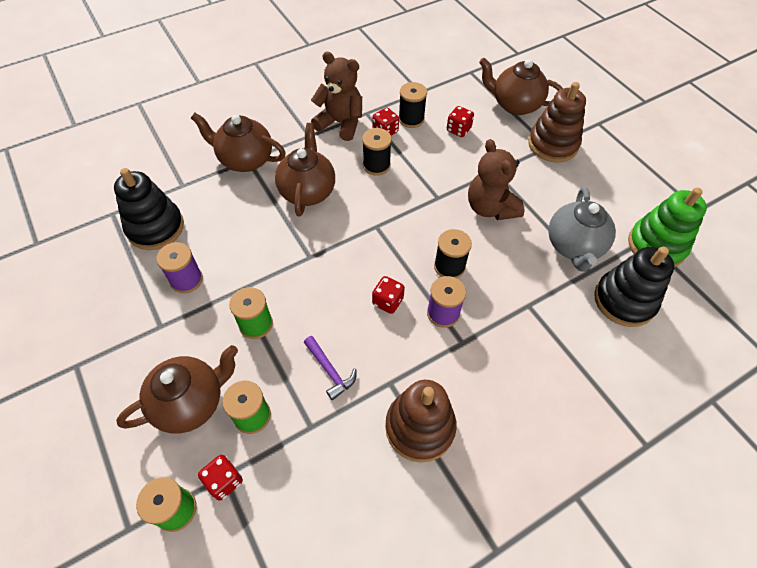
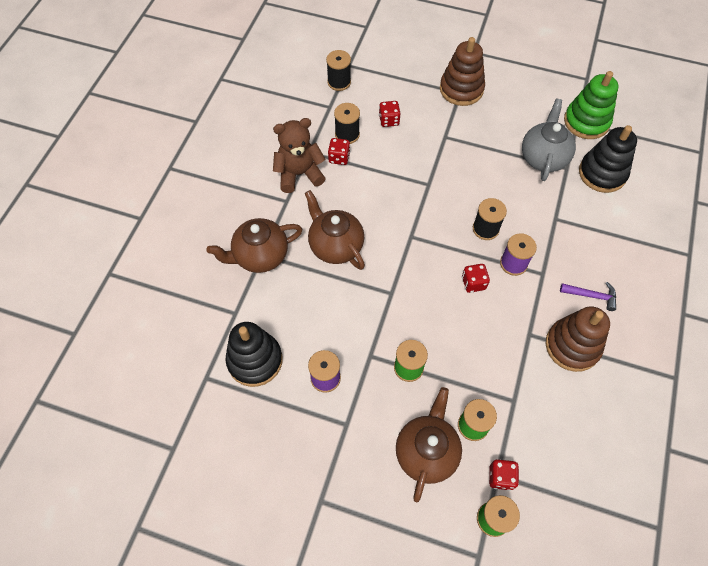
camera: 40 degrees left, 5 degrees up
(330, 371) = (487, 357): purple hammer -> purple hammer (592, 296)
(376, 165) = (362, 190): black spool -> black spool (339, 82)
(490, 208) = (469, 167): brown teddy bear -> none
(515, 105) = (407, 73): brown teapot -> none
(574, 247) = (543, 158): grey teapot -> grey teapot turned 135 degrees counterclockwise

